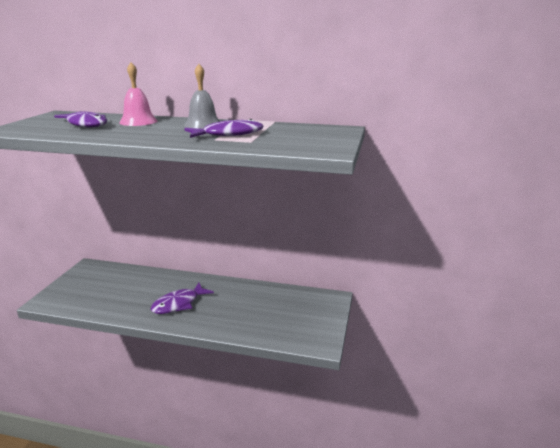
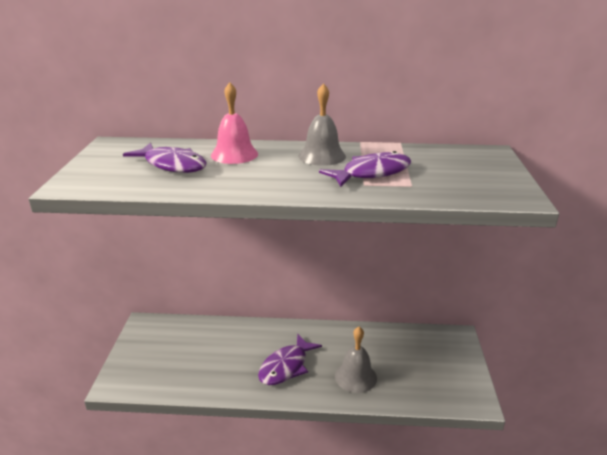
camera: 10 degrees left, 5 degrees up
(230, 316) = (355, 377): none -> grey bell

